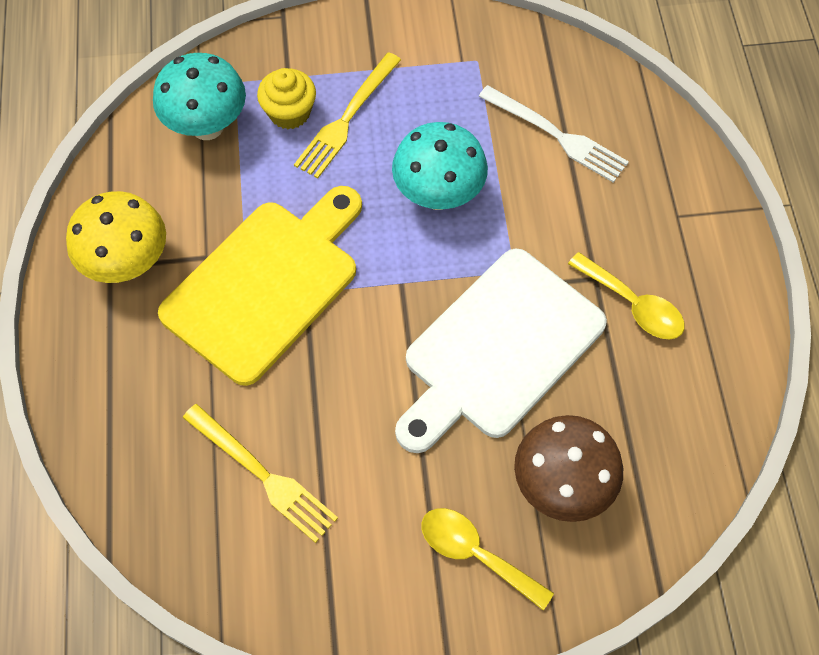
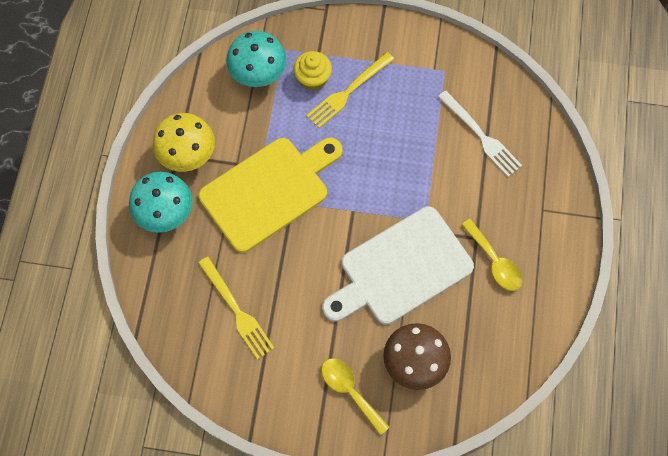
camera: 15 degrees right, 5 degrees up
(438, 195) = (392, 158): turquoise mushroom -> turquoise mushroom (166, 214)

